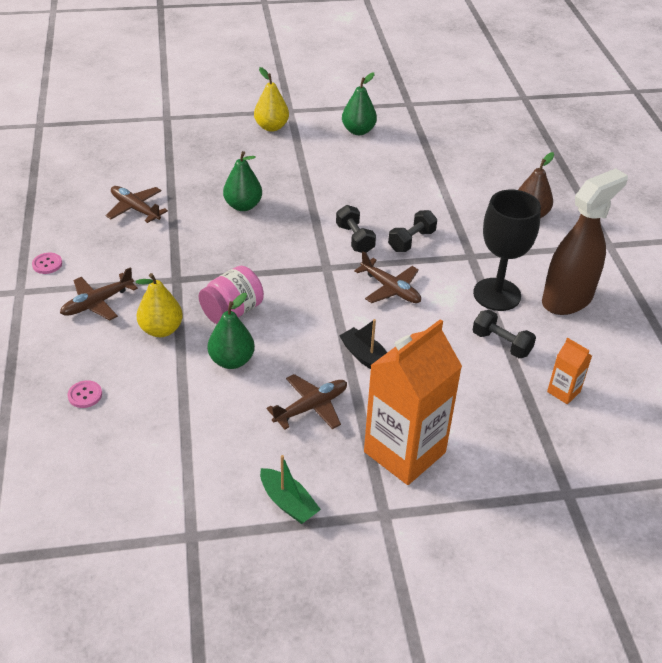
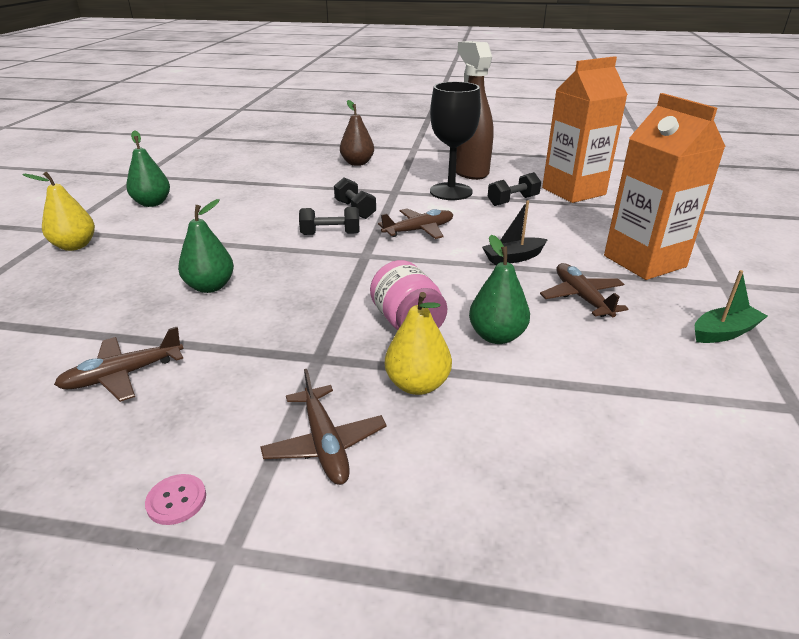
camera: 70 degrees left, 10 degrees down
(85, 395) = (538, 482): pink button -> none
(563, 391) = (573, 191): orange carton -> orange carton, size x2.26

